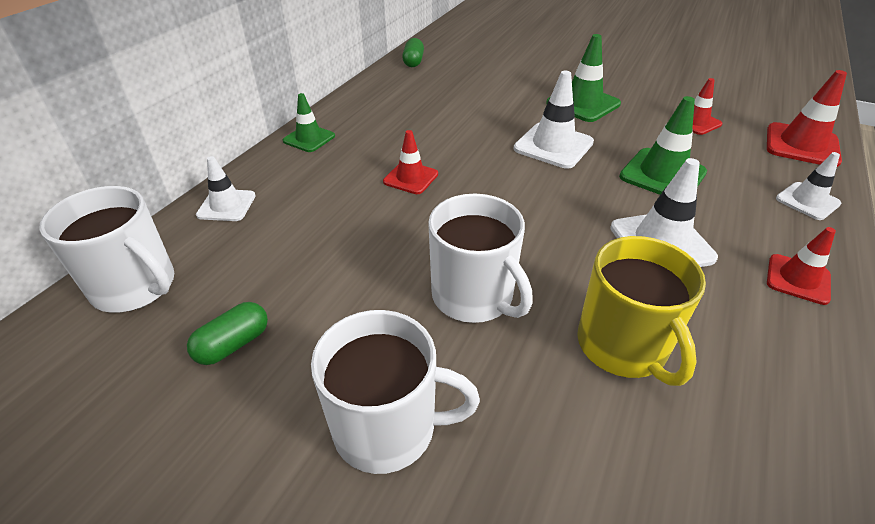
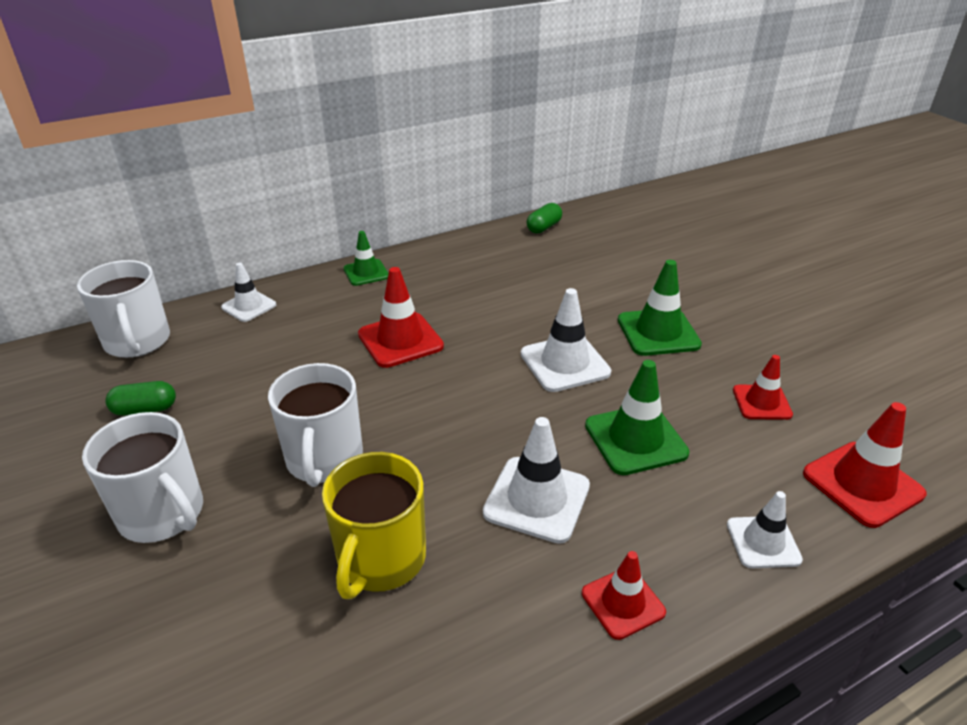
camera: 35 degrees right, 5 degrees down
(410, 178) = (400, 340): red traffic cone -> red traffic cone, size x1.58

